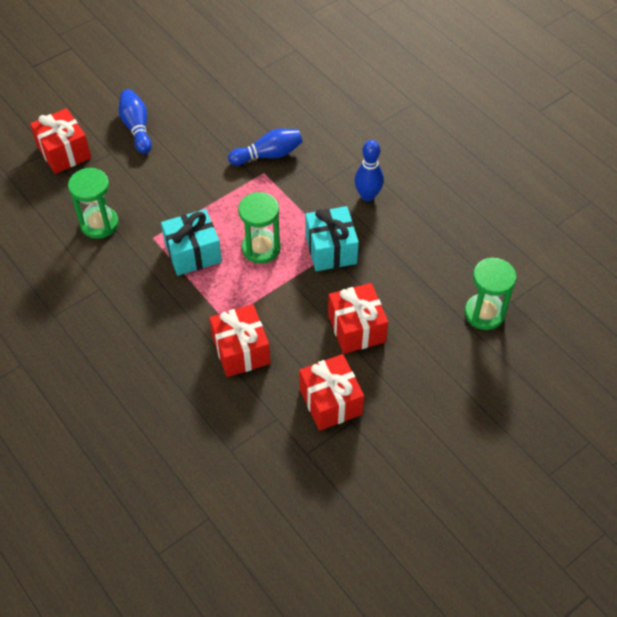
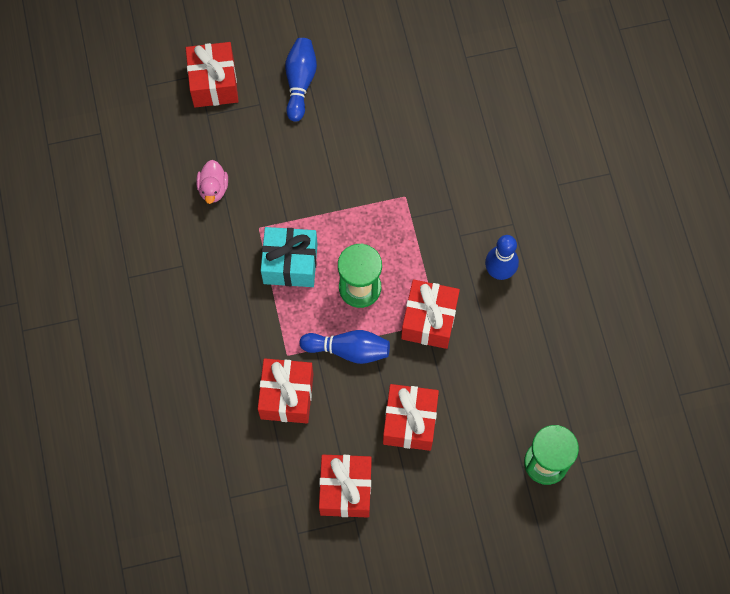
camera: 25 degrees right, 15 degrees up
(99, 224) = (213, 188): green hourglass -> pink duck
(268, 155) = (420, 176): blue bowling pin -> blue bowling pin (348, 350)
(331, 249) = (429, 320): turquoise gift -> red gift

